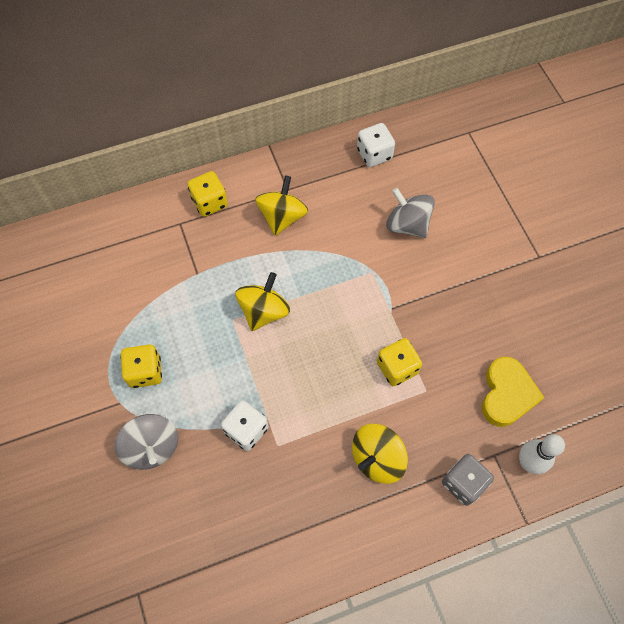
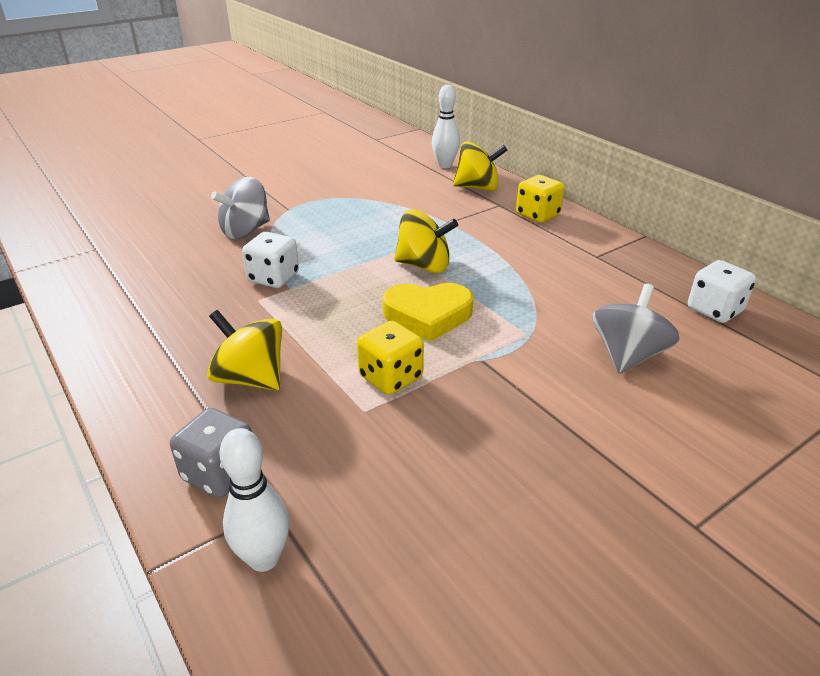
camera: 75 degrees right, 30 degrees down
(77, 241) = (444, 165): none -> white bowling pin
(145, 372) = (324, 215): yellow dice -> none
(282, 217) = (556, 258): yellow spinning top -> yellow spinning top (477, 188)
(507, 394) = (388, 510): yellow heart -> yellow heart (428, 315)

